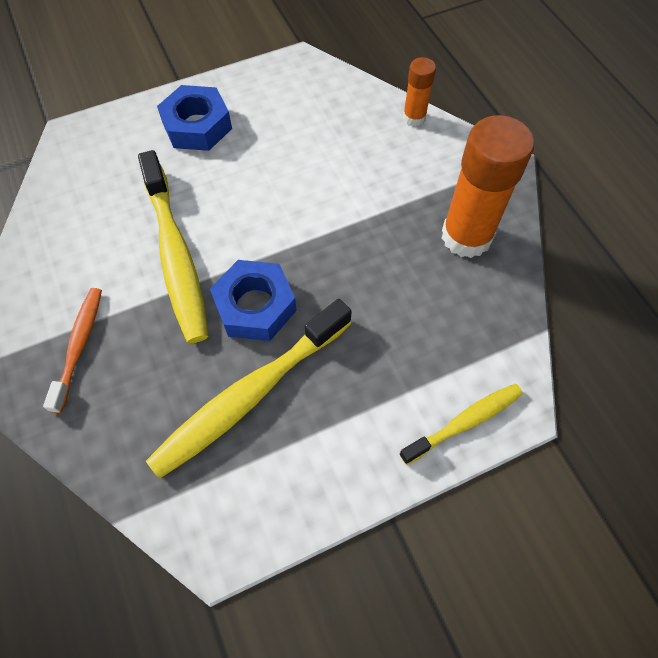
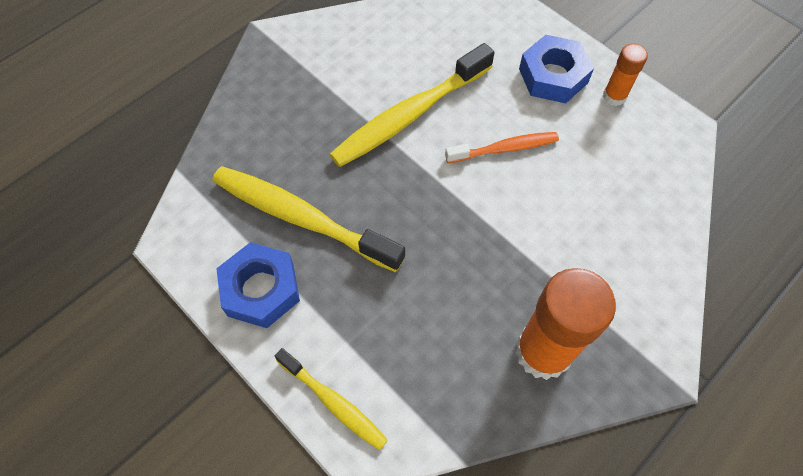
camera: 70 degrees right, 0 degrees up
(79, 345) = (303, 87): orange toothbrush -> orange toothbrush (505, 149)
(255, 306) = (385, 191): blue nut -> blue nut (261, 289)
(414, 117) = (674, 257): orange glue stick -> orange glue stick (614, 96)

